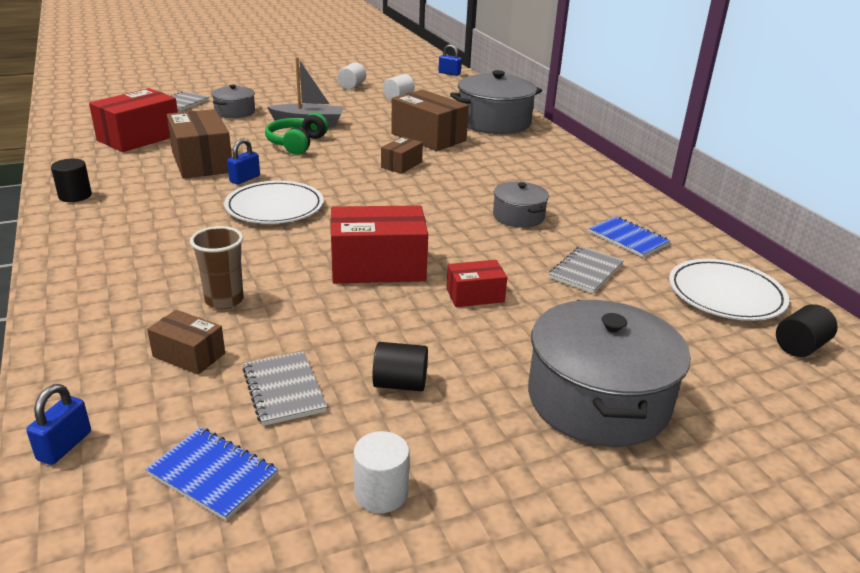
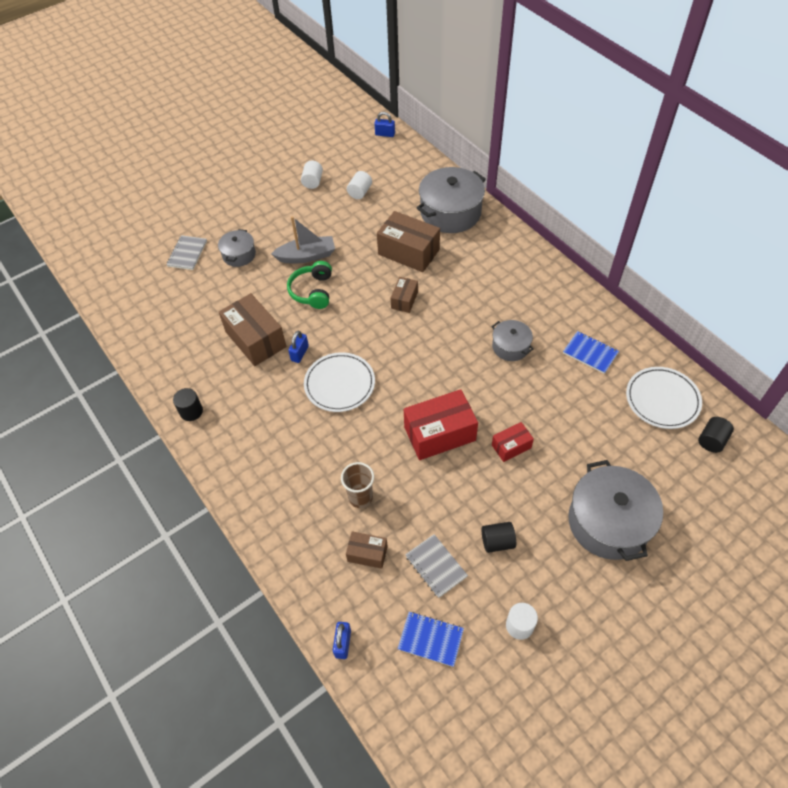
camera: 10 degrees left, 25 degrees up
(139, 138) = (187, 317): red box -> none
(586, 272) = (572, 400): grey notebook -> none

